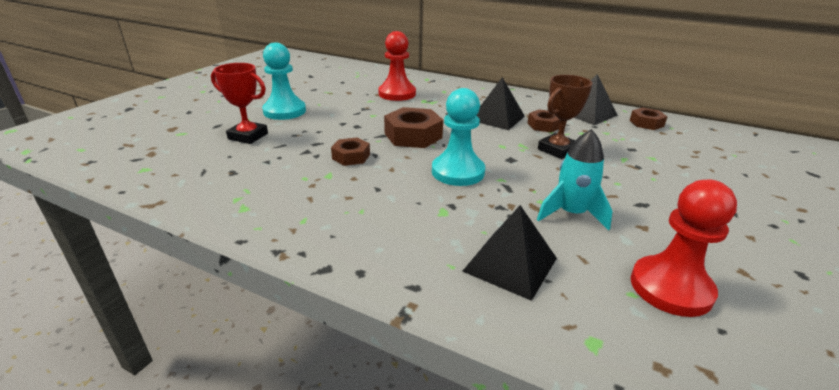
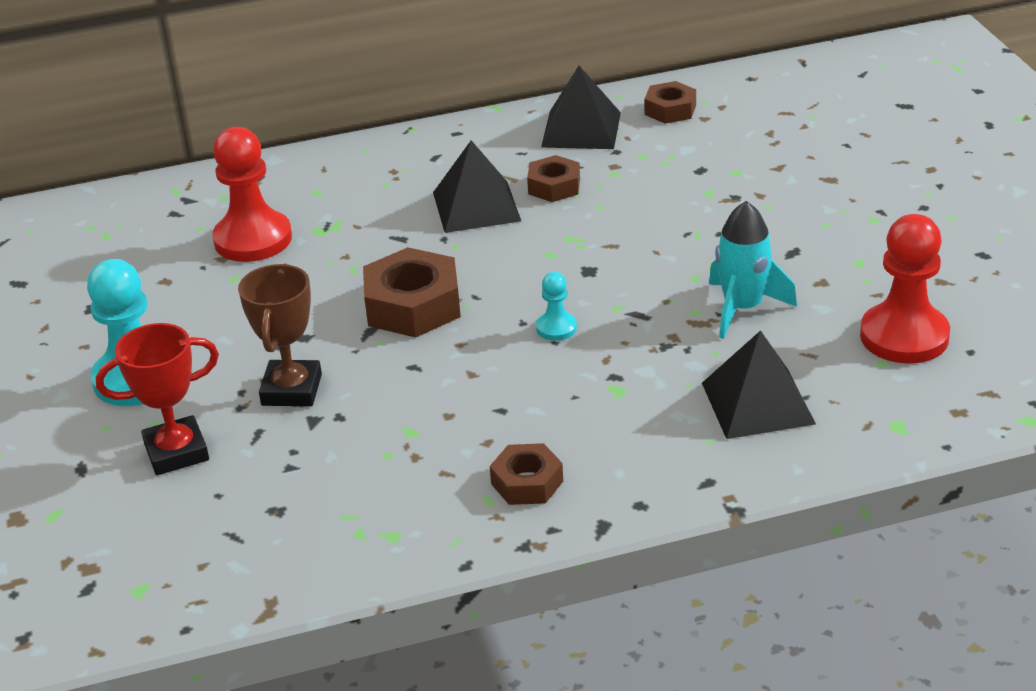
camera: 40 degrees left, 5 degrees up
(351, 157) = (390, 389): brown nut -> brown nut (527, 482)
(458, 172) = (556, 328): turquoise pawn -> turquoise pawn, size x0.48
(557, 150) = (622, 222): brown trophy -> brown trophy (291, 390)

